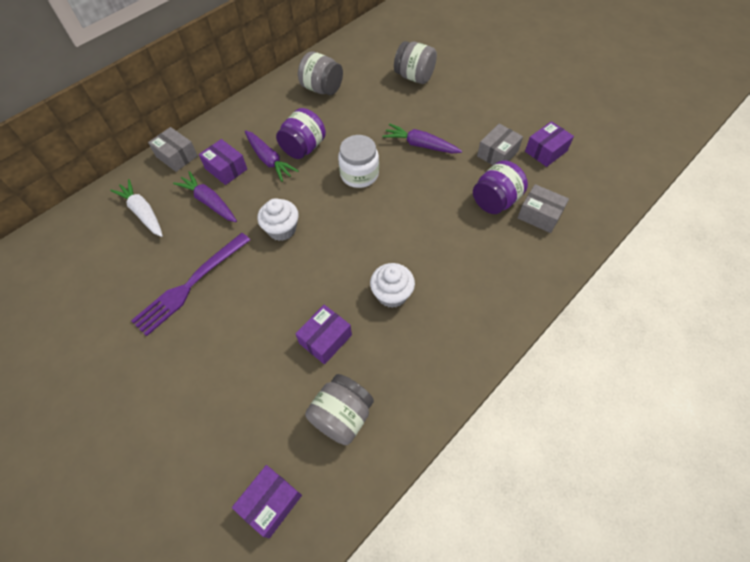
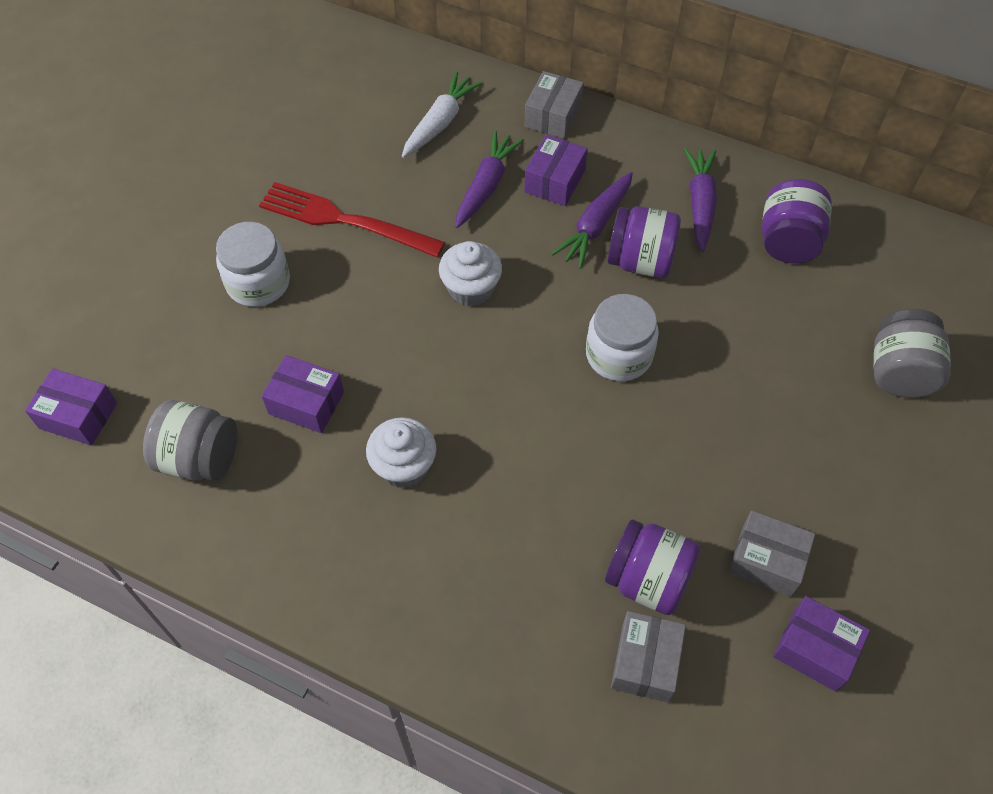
camera: 70 degrees right, 0 degrees up
(190, 285) = (344, 220): purple fork -> red fork
(213, 350) = (258, 283): none -> white jar
(322, 89) = (788, 242): grey jar -> purple jar
(420, 145) = (727, 427): purple carrot -> purple carrot (700, 204)

